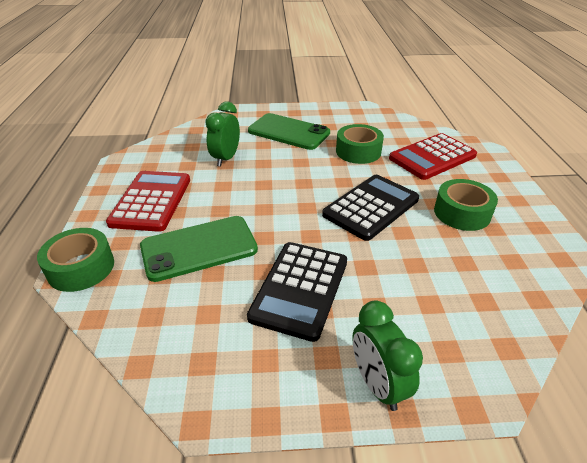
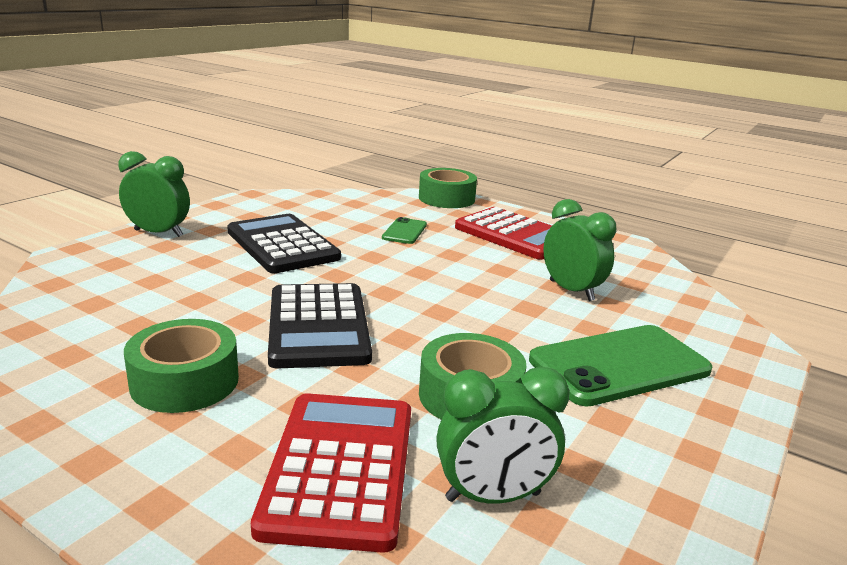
camera: 125 degrees right, 15 degrees down
(199, 248) = (404, 231): green phone -> green phone, size x0.50
(398, 132) = (493, 497): none -> green clock

